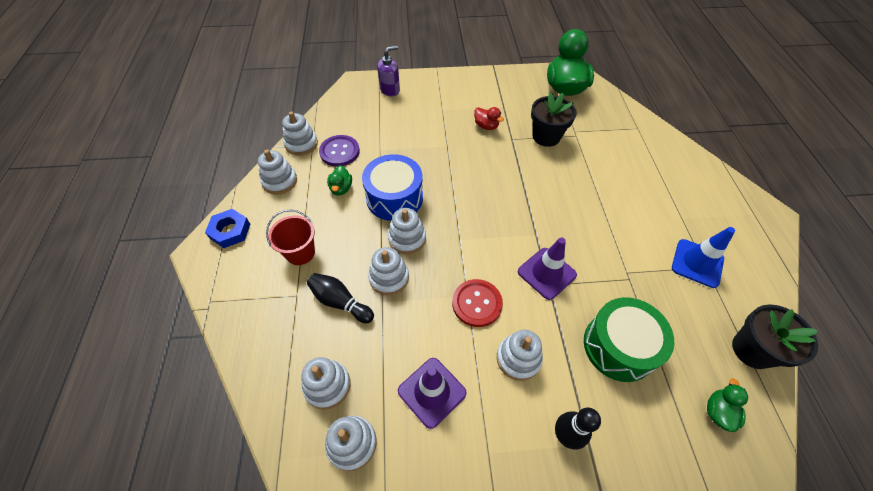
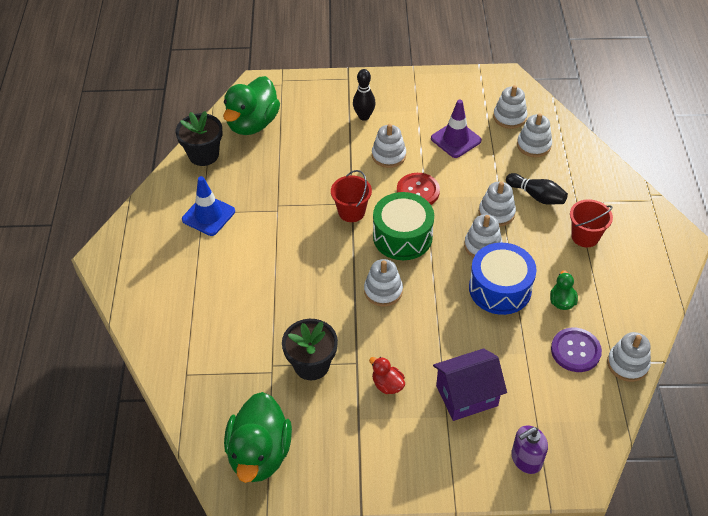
camera: 175 degrees left, 5 degrees down
(230, 231) = (664, 259): blue nut -> none
(280, 181) = (635, 313): white stacking toy -> white stacking toy (383, 291)
(427, 121) = (466, 395): none -> purple house
(546, 273) = (351, 212): purple traffic cone -> red bucket
(619, 346) = (307, 160): green drum -> green drum (402, 236)
(718, 412) = (253, 124): green duck -> green duck, size x2.19

